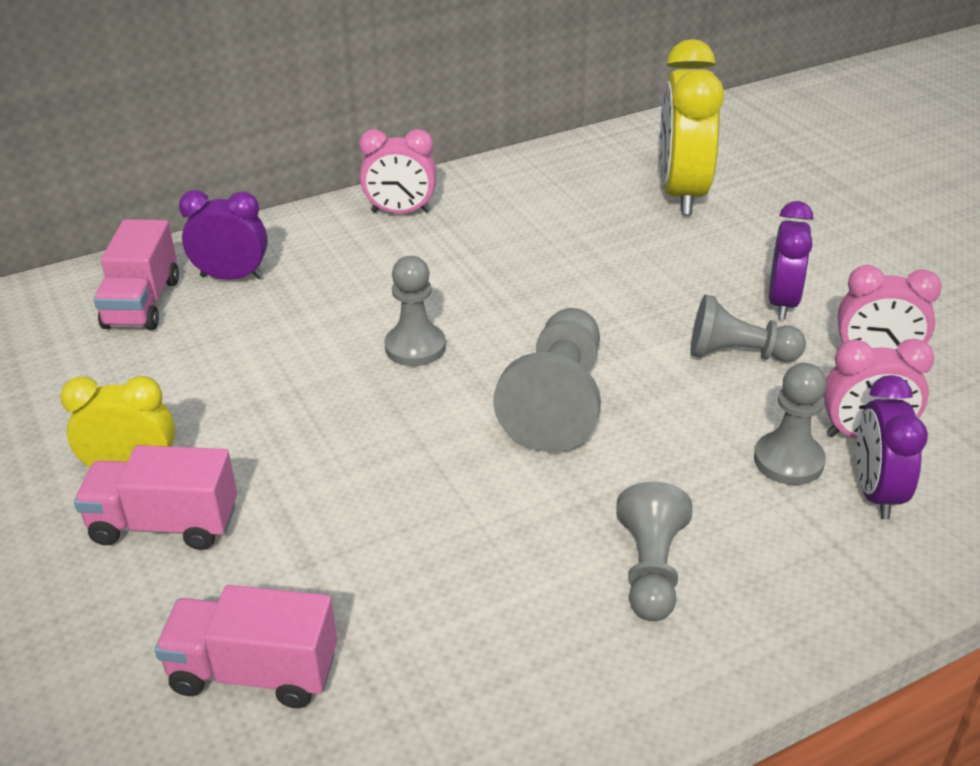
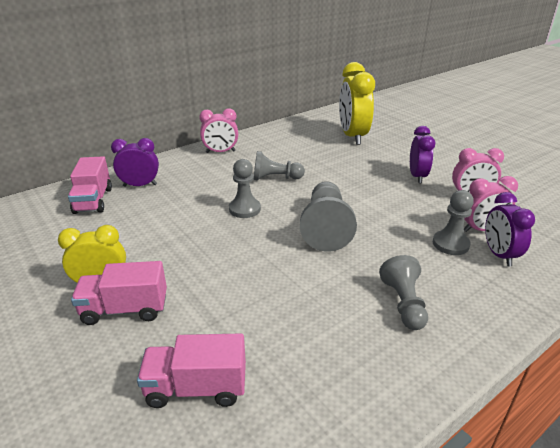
camera: 10 degrees left, 5 degrees down
(738, 354) = (406, 199): grey pawn -> grey pawn (275, 178)

